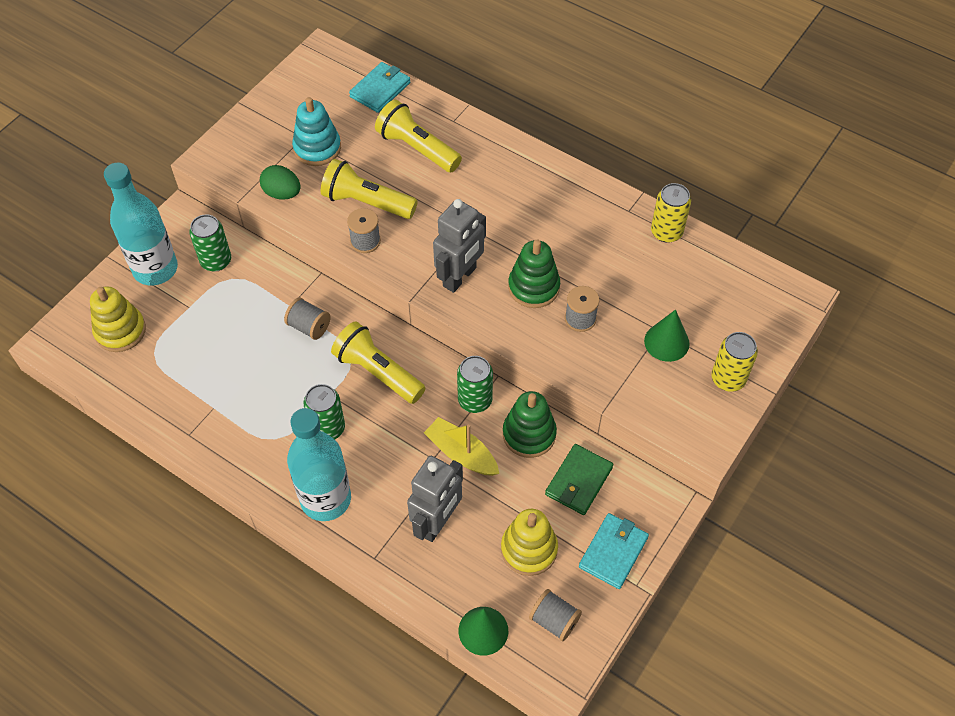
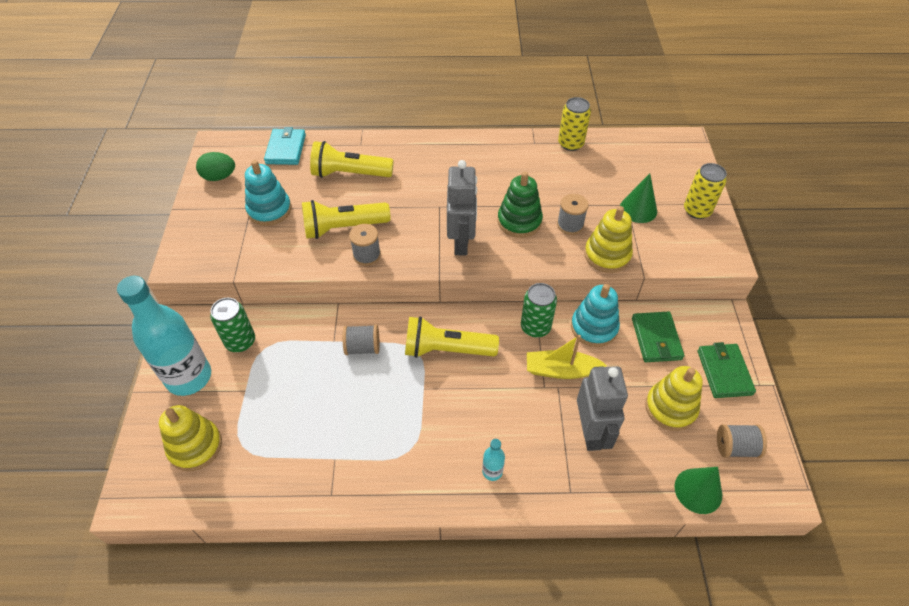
camera: 35 degrees left, 5 degrees down
(282, 193) = (267, 255): green egg -> green egg (219, 177)
(326, 499) = (492, 471): turquoise bottle -> turquoise bottle, size x0.41
(328, 428) = (445, 415): green can -> none
(529, 434) = (594, 327): green stacking toy -> turquoise stacking toy
(586, 370) = (607, 255): none -> yellow stacking toy
(613, 552) = (724, 372): turquoise wallet -> green wallet

